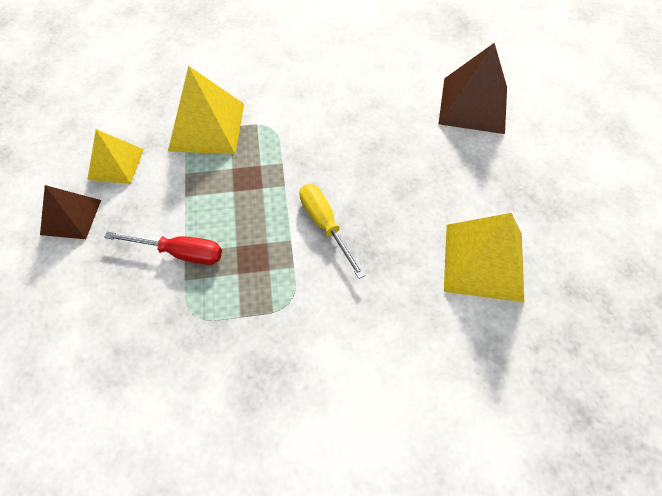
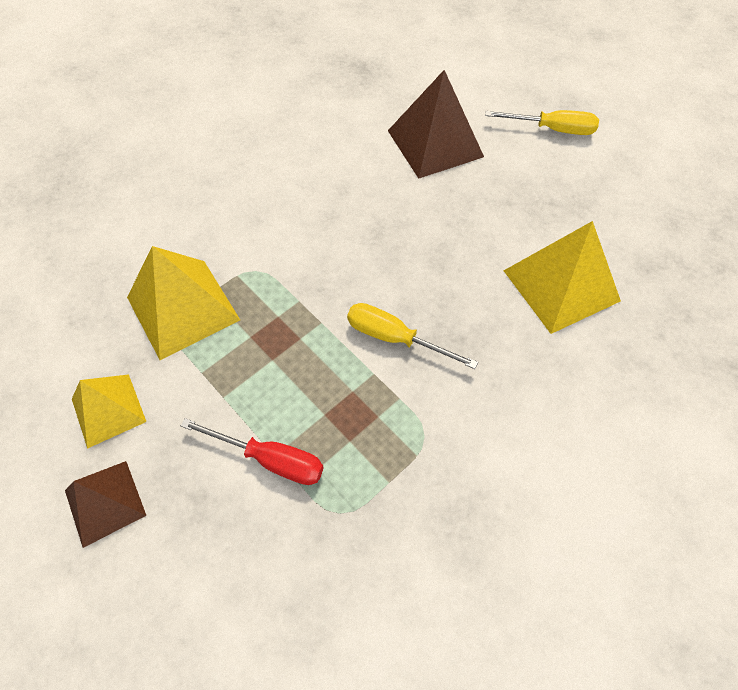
camera: 35 degrees left, 0 degrees up
(180, 253) = (270, 459): red screwdriver -> red screwdriver turned 45 degrees clockwise
(583, 141) = (552, 129): none -> yellow screwdriver

